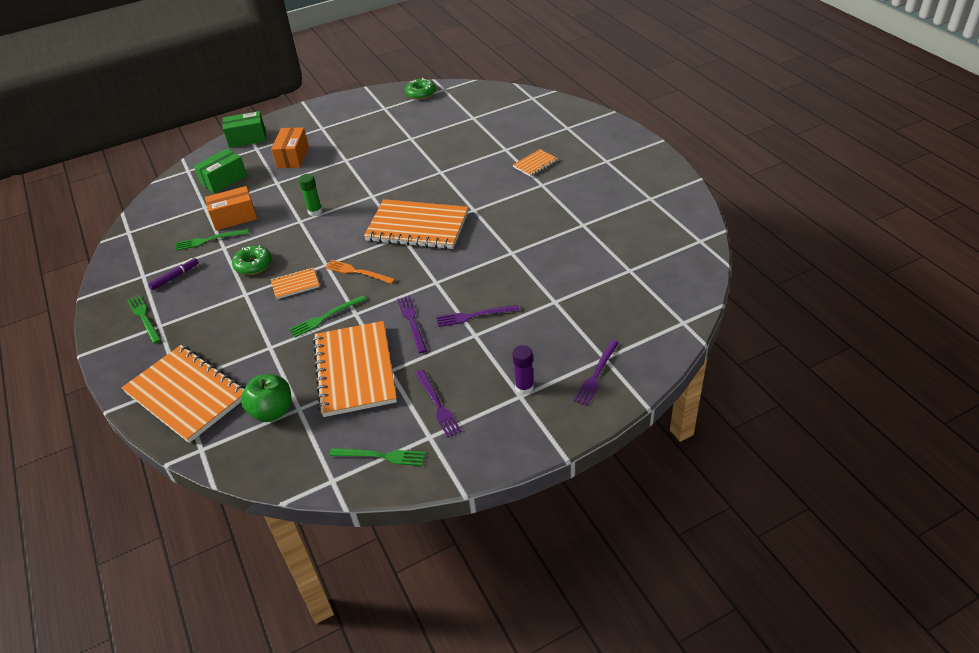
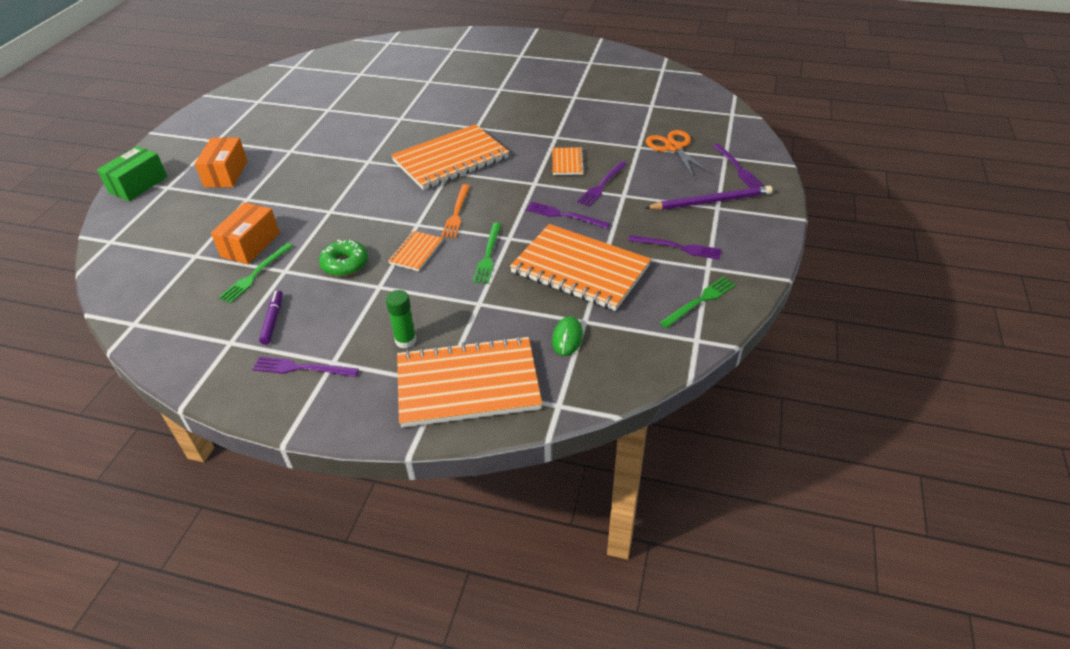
camera: 50 degrees left, 0 degrees up
(144, 317) = (301, 368): green fork -> purple fork
(224, 180) = (176, 226): green box -> none
(272, 411) = (567, 338): green apple -> green mouse
(293, 157) = (226, 174): orange box -> orange box turned 45 degrees clockwise
(315, 211) = (332, 197): green glue stick -> green glue stick (405, 340)
(357, 272) = (456, 213): orange fork -> orange fork turned 60 degrees counterclockwise
(420, 93) = (276, 78): green donut -> none
(524, 387) = (711, 201): purple glue stick -> purple pencil
(535, 164) = (470, 79): orange notebook -> orange notebook (567, 162)
(579, 321) = (674, 148): none -> orange scissors

